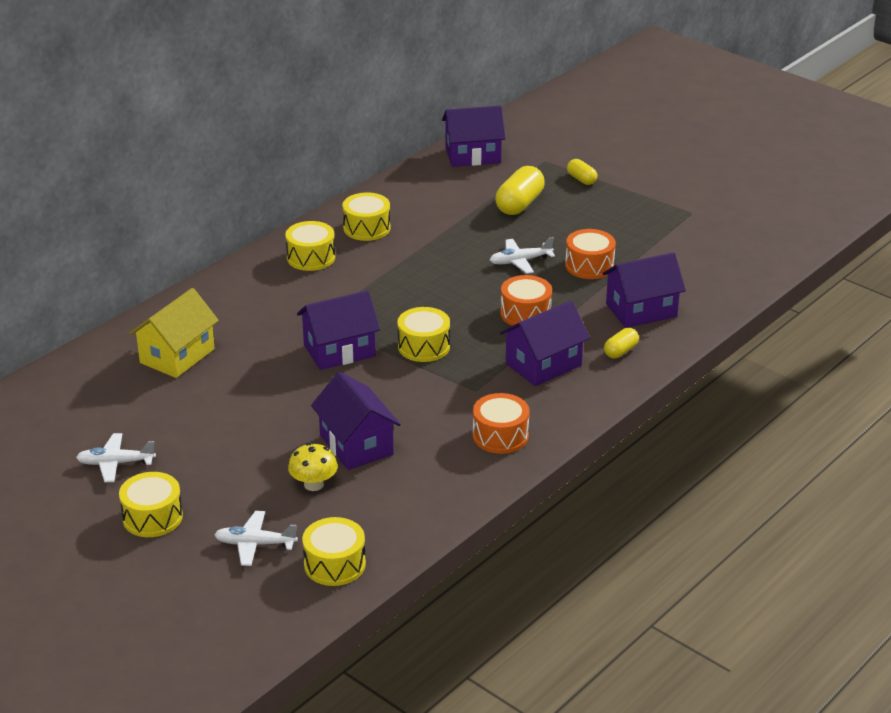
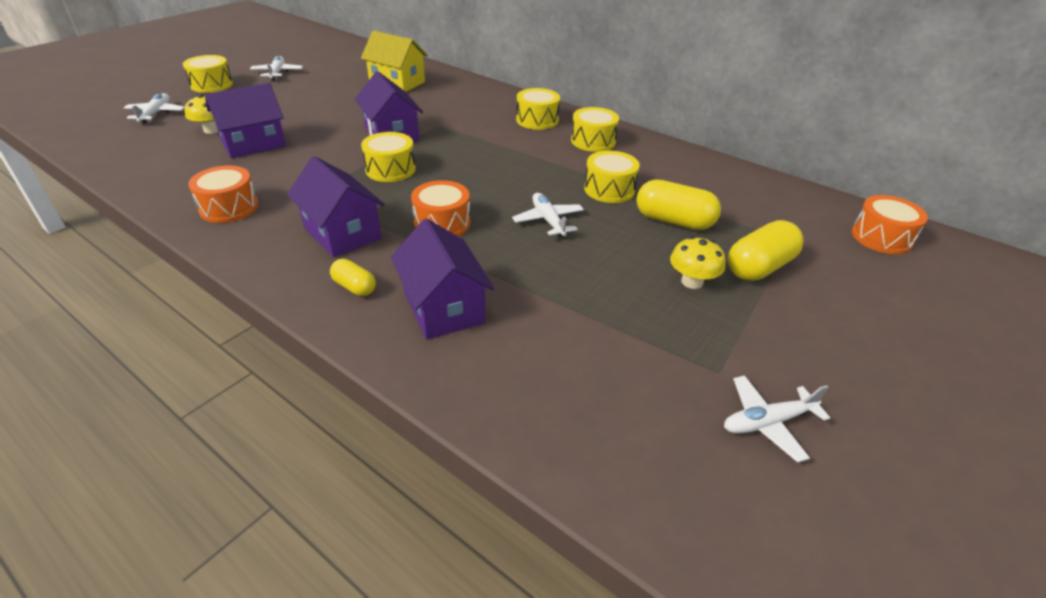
camera: 85 degrees right, 5 degrees up
(334, 564) = (107, 139): yellow drum -> yellow drum (609, 189)
(473, 155) = (769, 192): purple house -> none
(581, 179) = (759, 267): yellow capsule -> yellow capsule, size x1.79
(589, 265) = (546, 268): orange drum -> orange drum (881, 237)
(601, 208) = (692, 282): none -> yellow mushroom
(730, 204) = (767, 422): none -> white plane

